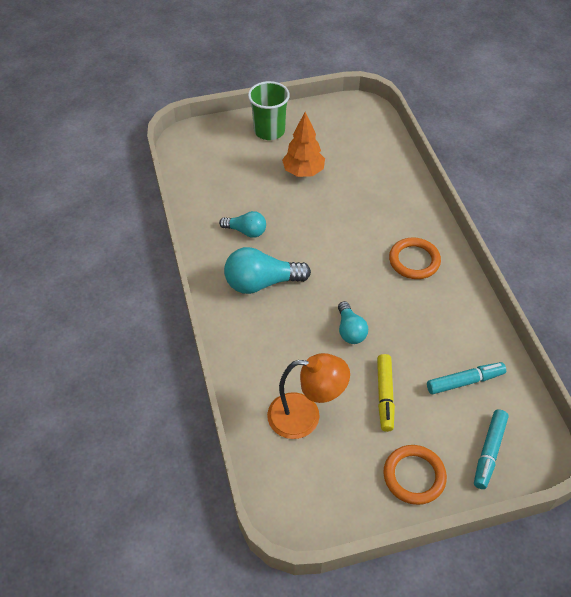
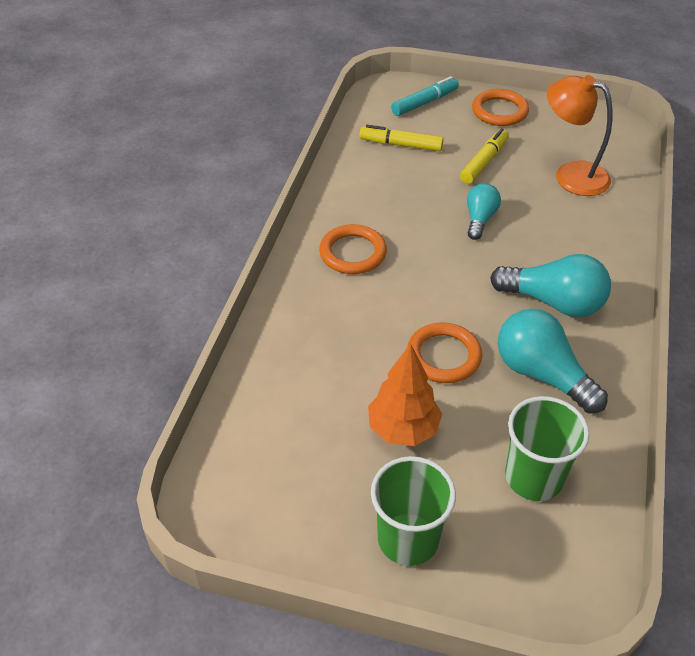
camera: 150 degrees left, 5 degrees down
(225, 177) = (533, 477): none -> green cup
(246, 231) = (542, 374): turquoise light bulb -> turquoise light bulb, size x1.67
(308, 218) = (443, 356): none -> orange ring
(464, 381) = (401, 145): turquoise marker -> yellow marker

